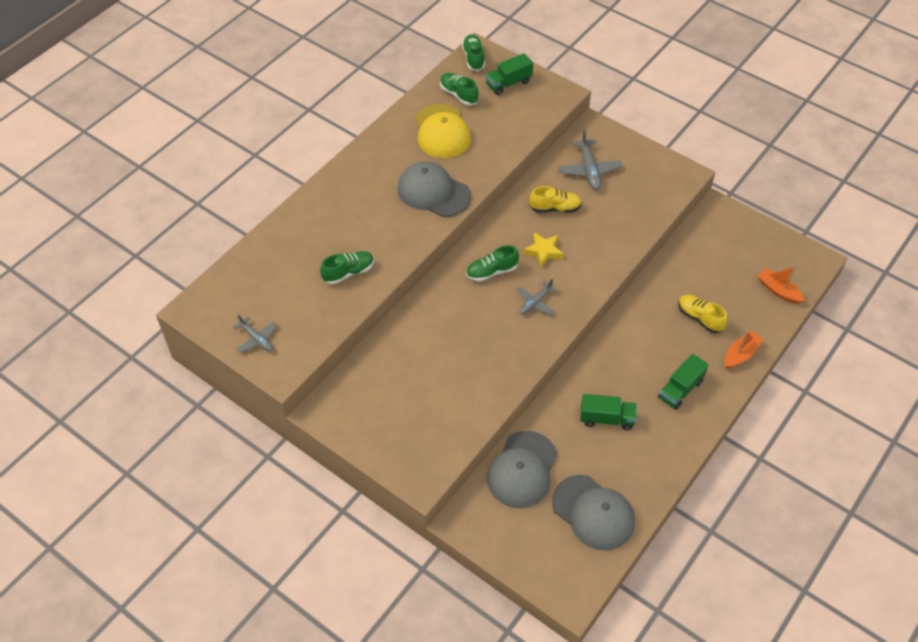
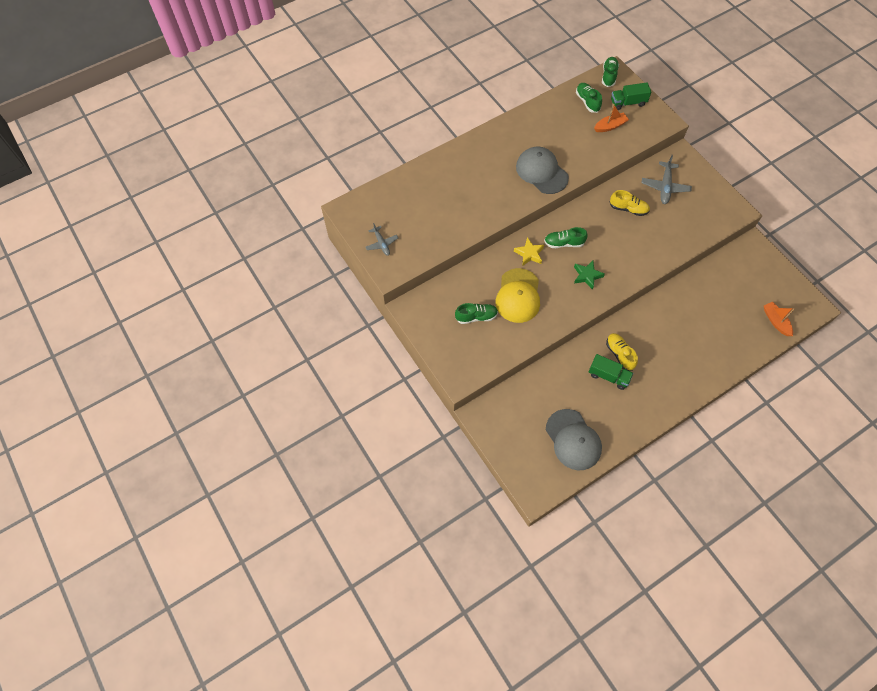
camera: 20 degrees right, 10 degrees up
(348, 272) = (460, 214): green shoe -> green shoe (476, 317)
(442, 132) = (564, 127): yellow cap -> yellow cap (518, 296)
(522, 470) = (534, 393): grey cap -> none
(535, 302) = (587, 276): grey plane -> green star
(543, 251) = (607, 239): yellow star -> yellow star (529, 254)
(680, 389) = (671, 372): green truck -> none
(700, 318) = (706, 324): yellow shoe -> yellow shoe (619, 354)
(740, 354) = (726, 360): orange boat -> orange boat (610, 126)

